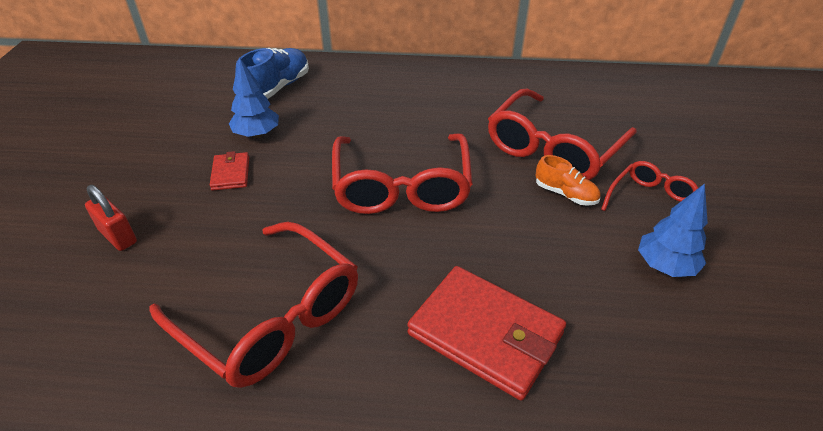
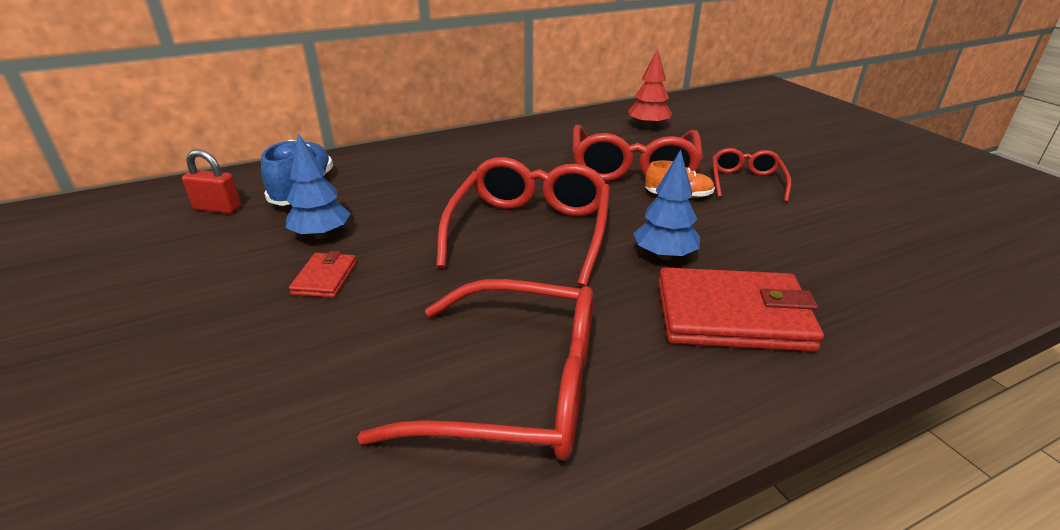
camera: 30 degrees left, 10 degrees down
(118, 236) = (228, 388): red padlock -> red padlock (217, 208)
(231, 173) = (325, 278): red wallet -> red wallet turned 45 degrees clockwise
(401, 185) = (530, 232): red glasses -> red glasses turned 135 degrees counterclockwise
(618, 104) = (648, 126): none -> red tree
(665, 266) = (803, 219): blue tree -> blue tree (664, 255)

